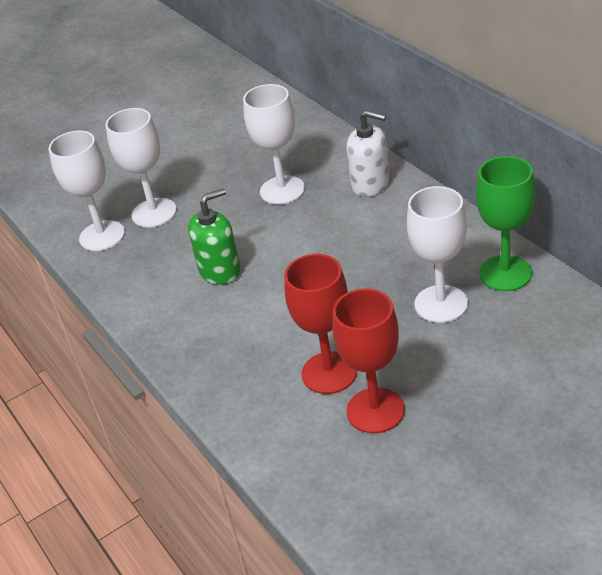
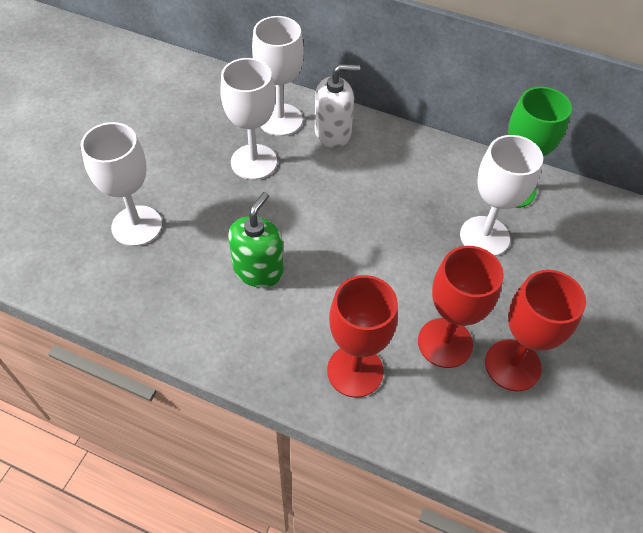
camera: 40 degrees left, 15 degrees up
(102, 236) = (97, 271): white goblet -> white goblet (280, 120)
(235, 366) = (355, 371): none -> red goblet

